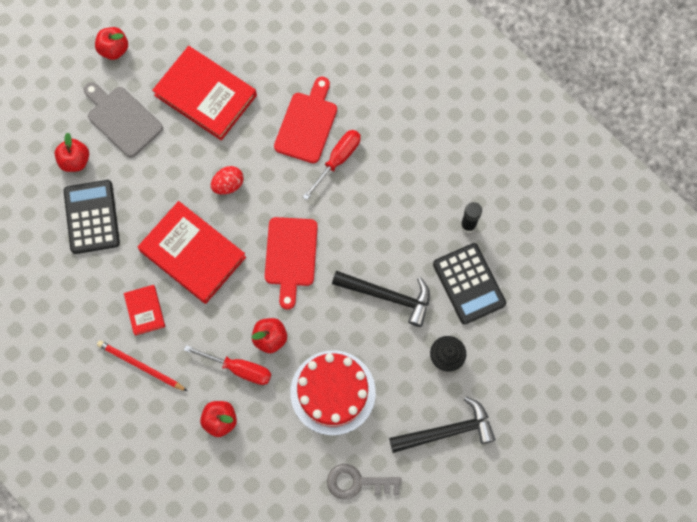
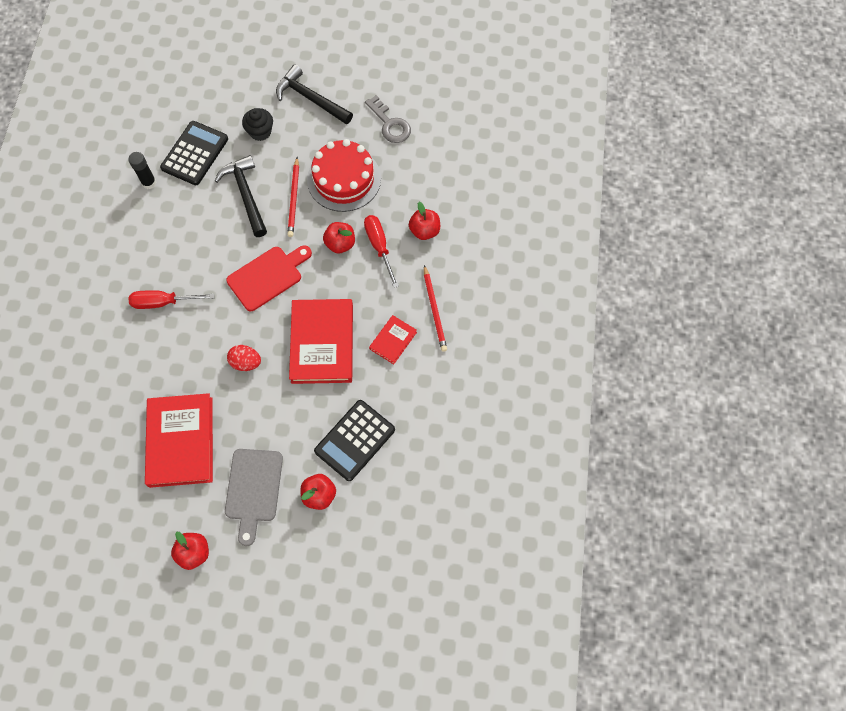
camera: 130 degrees left, 5 degrees down
(307, 124) = (148, 346): red cutting board -> none
(349, 334) = (294, 198): none -> red pencil

